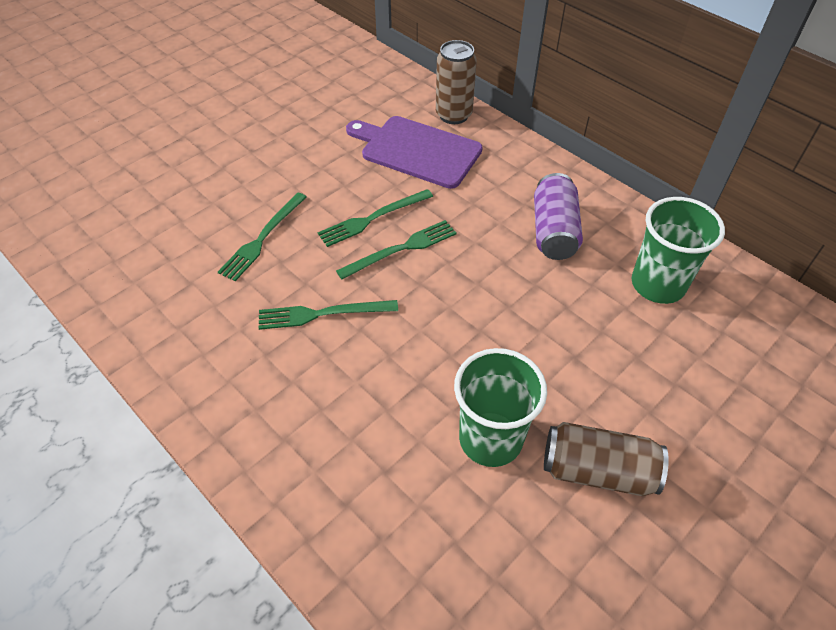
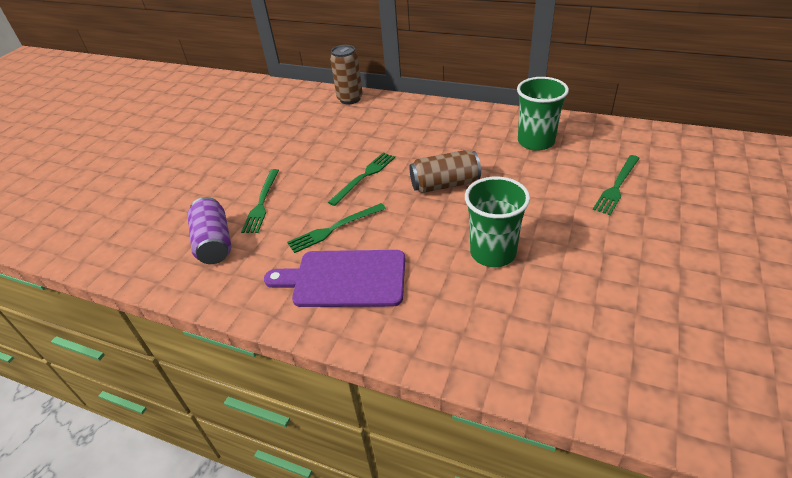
camera: 20 degrees left, 10 degrees down
(373, 218) = (333, 167): green fork -> green fork (617, 186)
(417, 150) = (338, 124): purple cutting board -> purple cutting board (345, 278)
(553, 231) = (455, 136): purple can -> purple can (214, 243)
(597, 470) = (568, 243): brown can -> brown can (444, 184)

